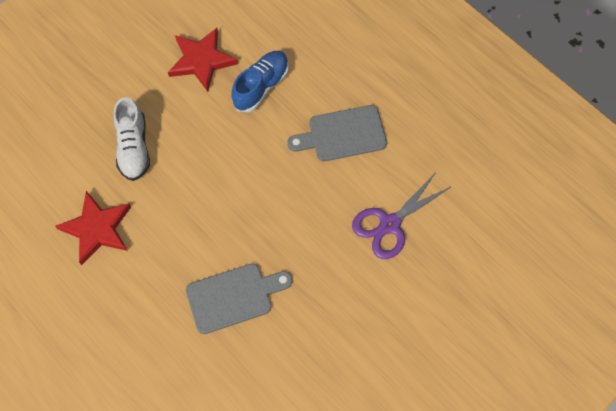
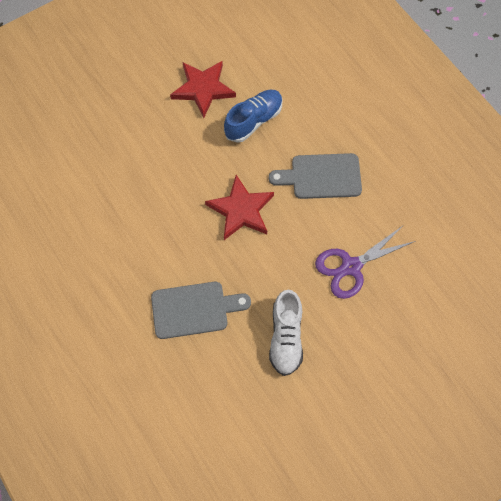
camera: 10 degrees right, 0 degrees up
(97, 229) = (81, 227): red star -> red star (241, 210)
(134, 147) = (127, 158): white shoe -> white shoe (286, 337)

